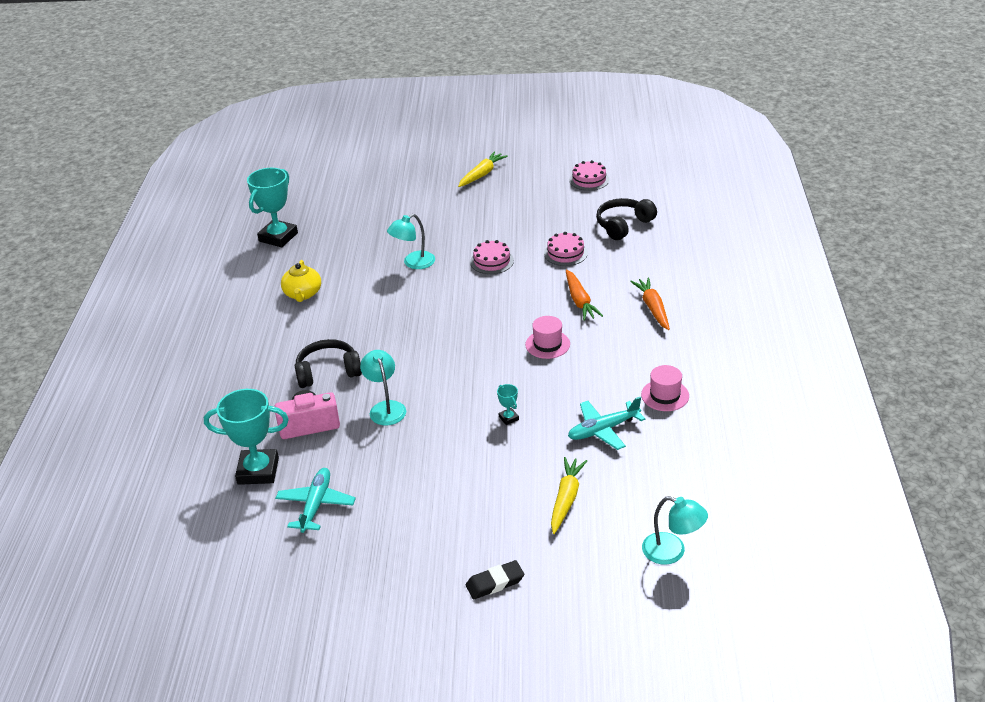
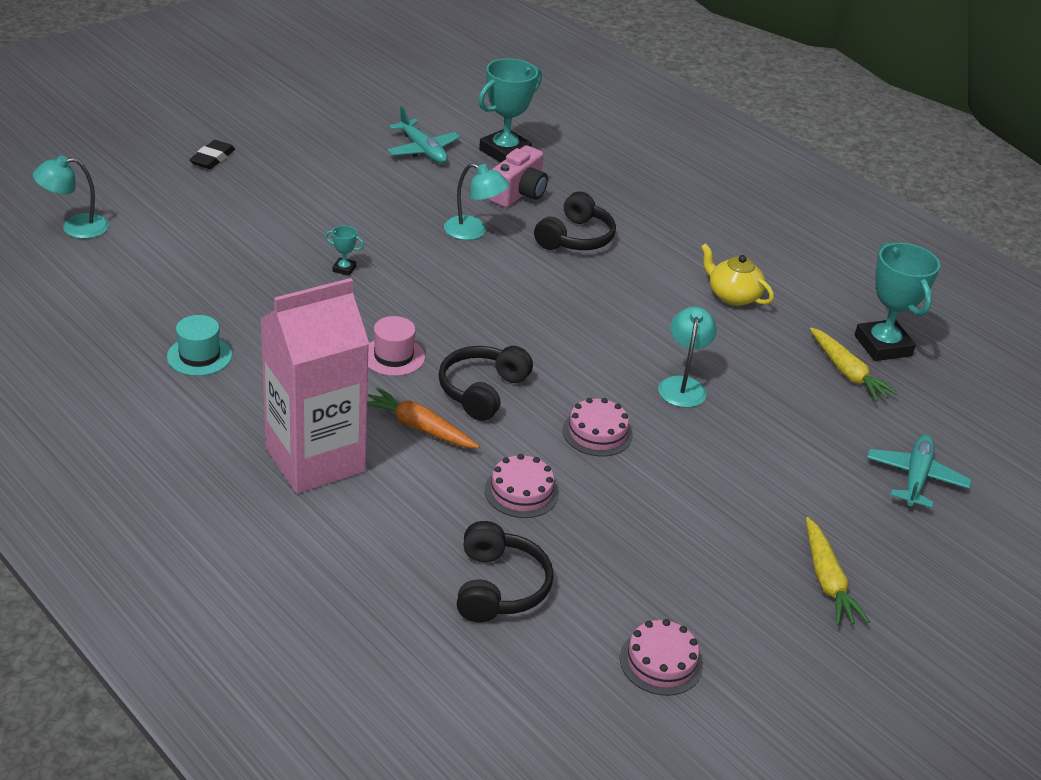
camera: 130 degrees right, 0 degrees up
(522, 304) = (482, 391): none -> black headphones
(566, 499) = (212, 228): yellow carrot -> yellow carrot (847, 372)
(603, 430) = (235, 296): turquoise plane -> turquoise plane (915, 477)
(653, 308) = (315, 460): orange carrot -> pink carton
(665, 395) = (199, 356): pink hat -> turquoise hat

